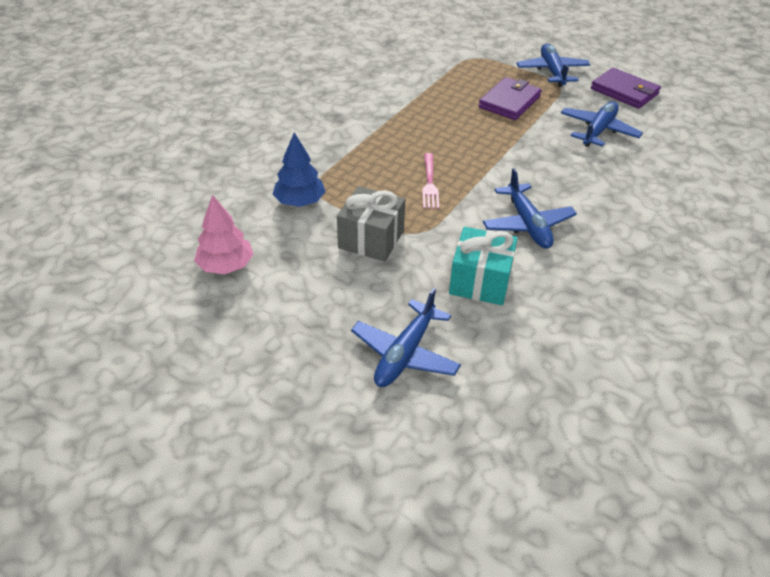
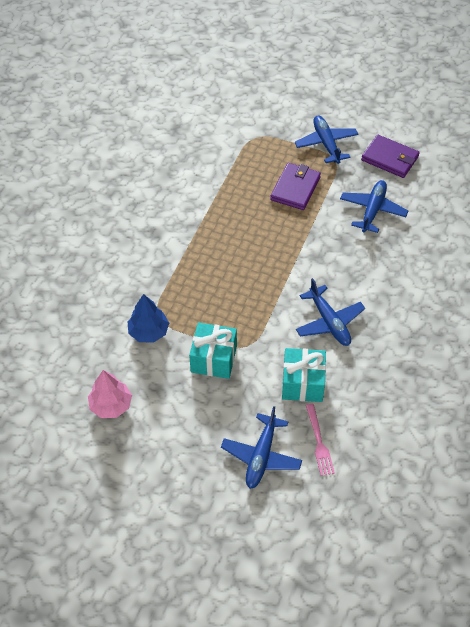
camera: 10 degrees left, 10 degrees up
(371, 239) = (214, 359): grey gift -> turquoise gift
(429, 183) = (246, 293): pink fork -> pink fork (319, 442)

